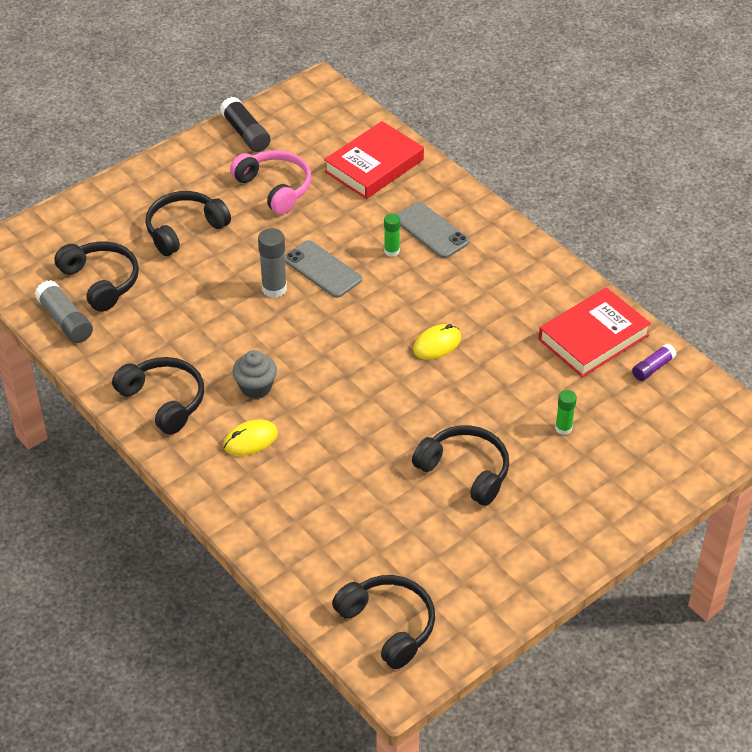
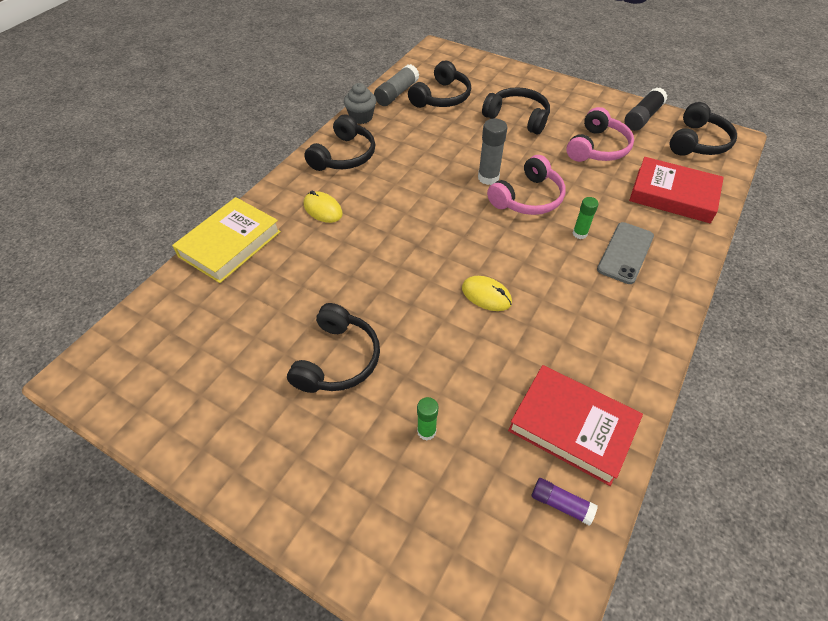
camera: 70 degrees right, 5 degrees up
(256, 387) = (378, 197): grey cupcake -> grey cupcake (361, 117)
(265, 532) = (230, 244): none -> yellow book
(322, 269) = (528, 198): grey phone -> pink headphones
(388, 625) = (142, 351): black headphones -> black headphones (697, 142)

